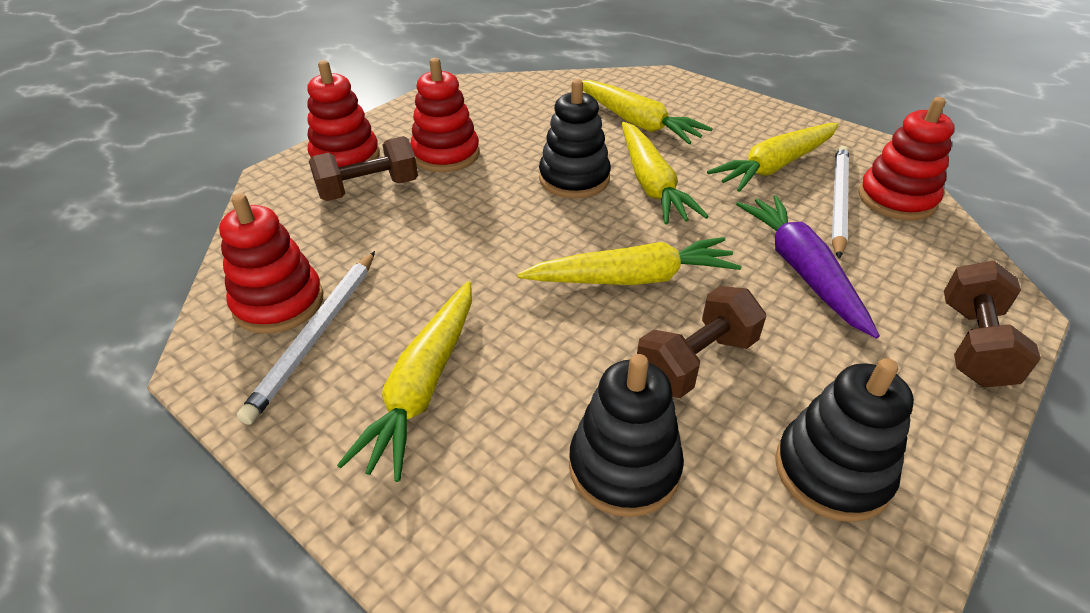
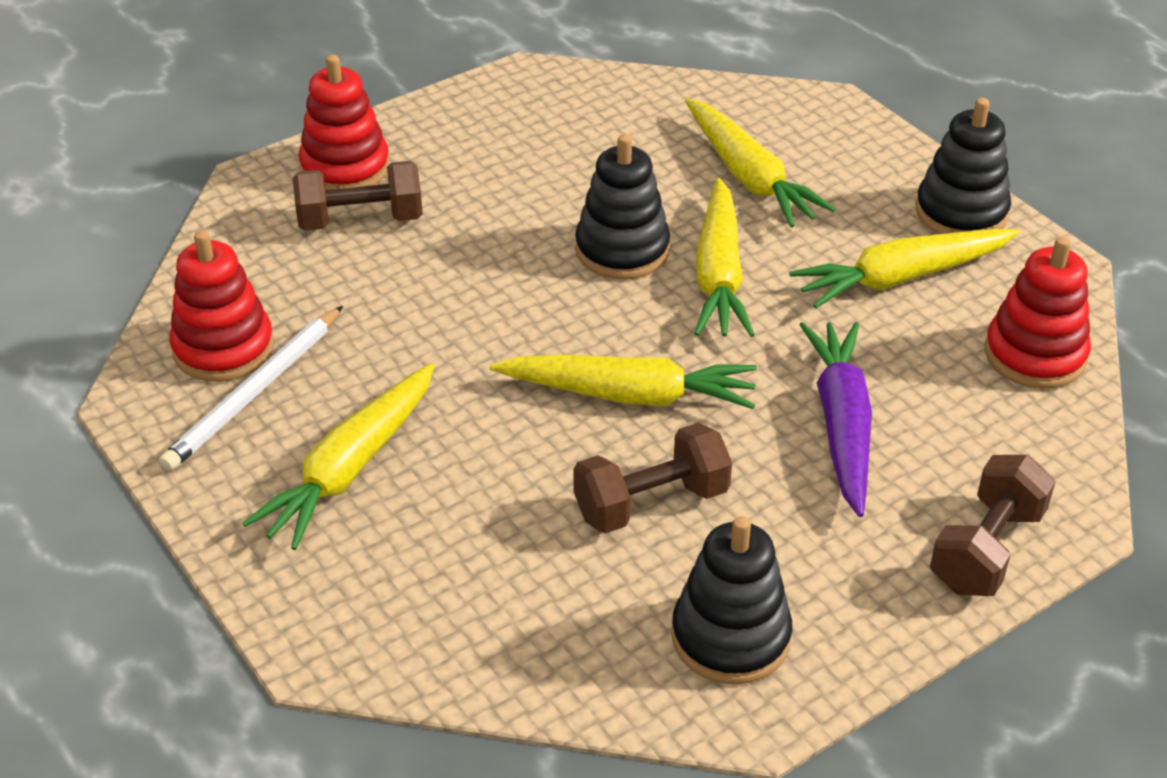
camera: 15 degrees right, 0 degrees up
(446, 154) = (472, 185): red stacking toy -> none
(624, 467) = (521, 588): black stacking toy -> black stacking toy (961, 212)
(838, 201) = (952, 344): white pencil -> none

